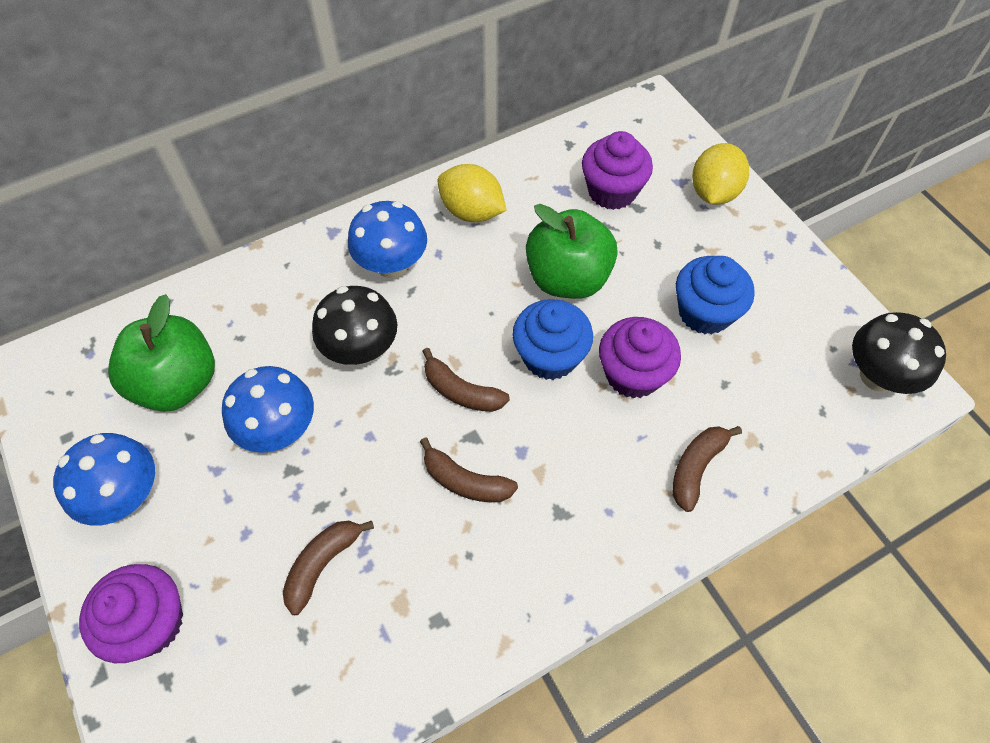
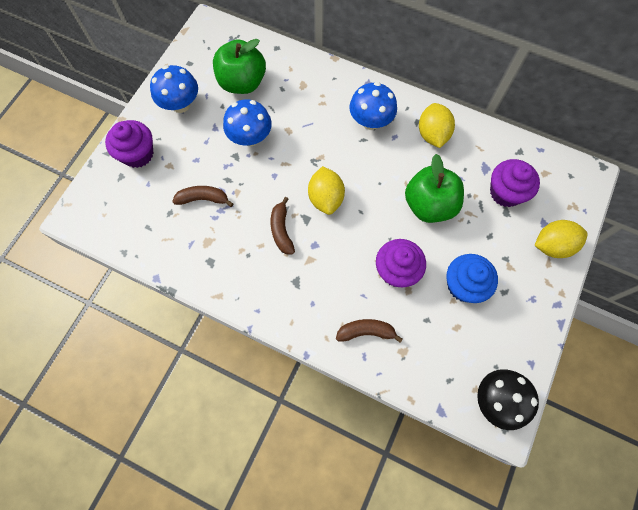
camera: 55 degrees right, 10 degrees up
(361, 349) = (314, 141): black mushroom -> none
(461, 391) = (326, 198): brown banana -> yellow lemon
(550, 356) = (376, 225): blue cupcake -> none

